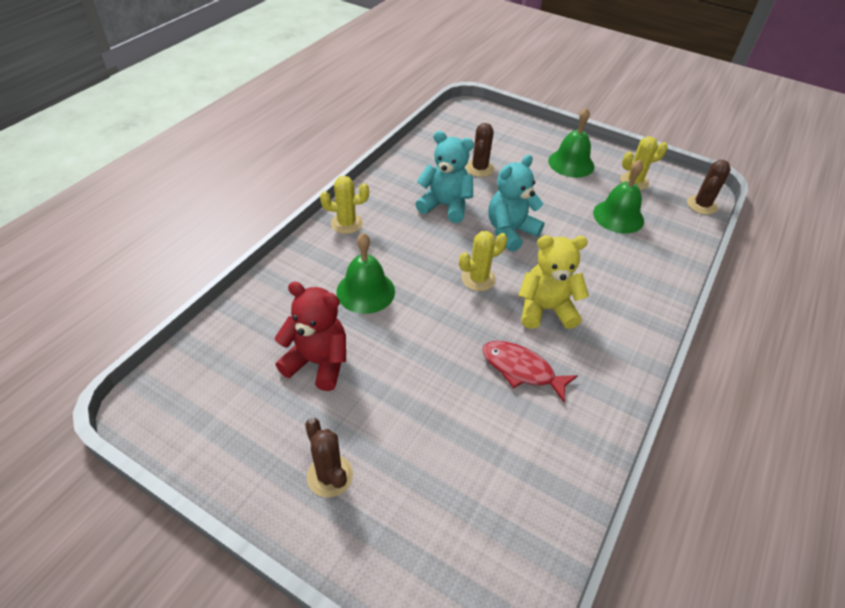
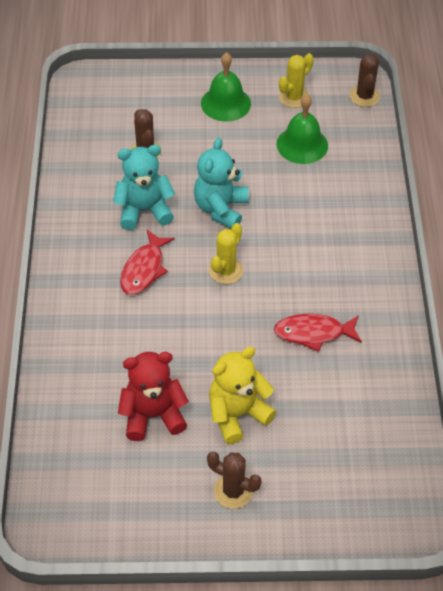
camera: 30 degrees left, 5 degrees up
(346, 223) = (69, 276): yellow cactus -> none
(365, 291) = (140, 333): green bell -> none
(410, 246) = (144, 269): none -> red fish
(545, 309) = (298, 270): yellow teddy bear -> yellow teddy bear (237, 414)

